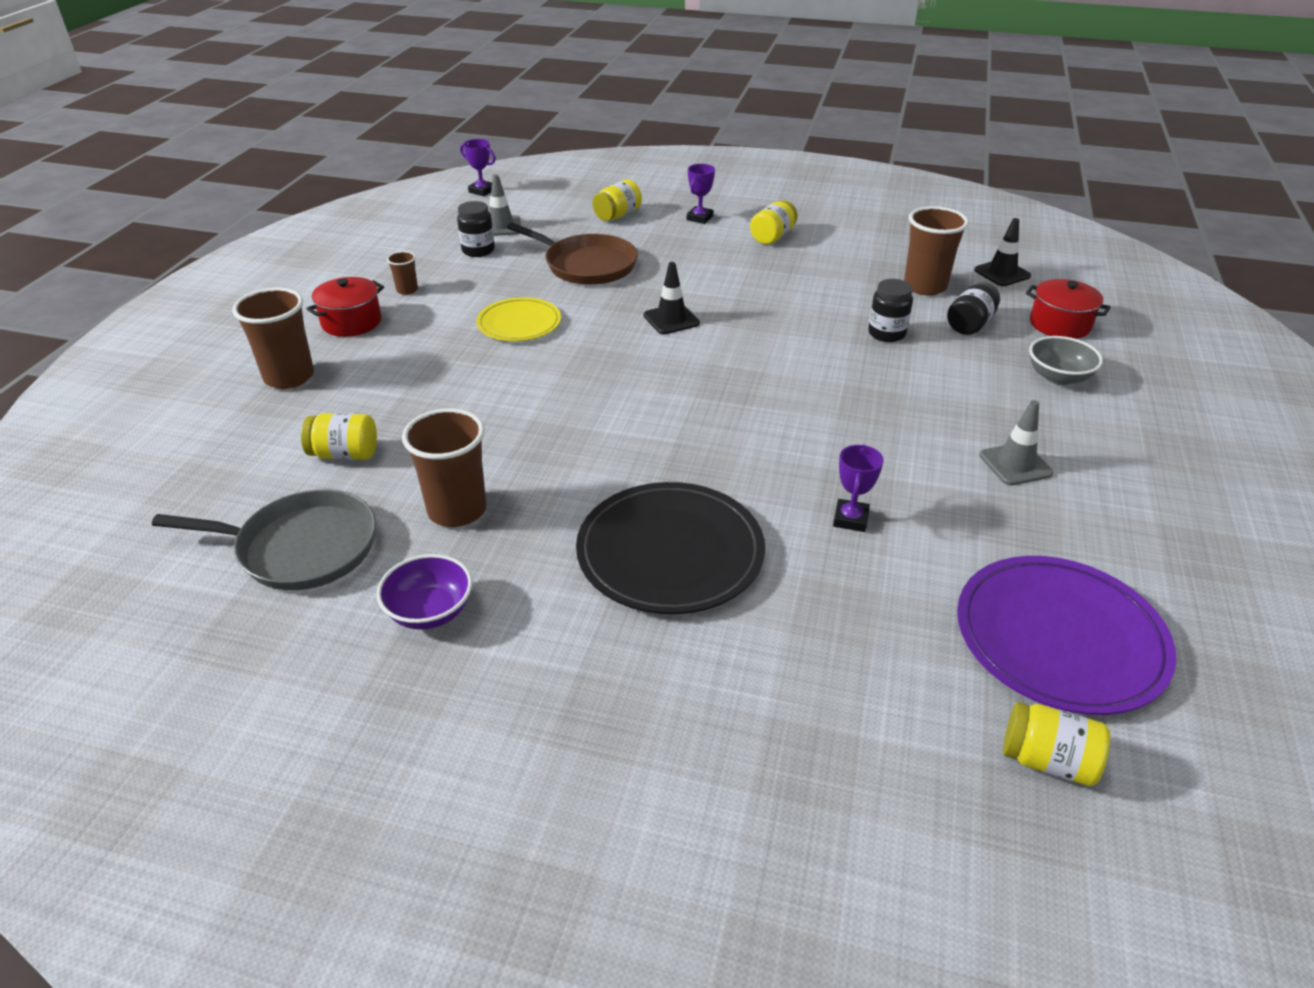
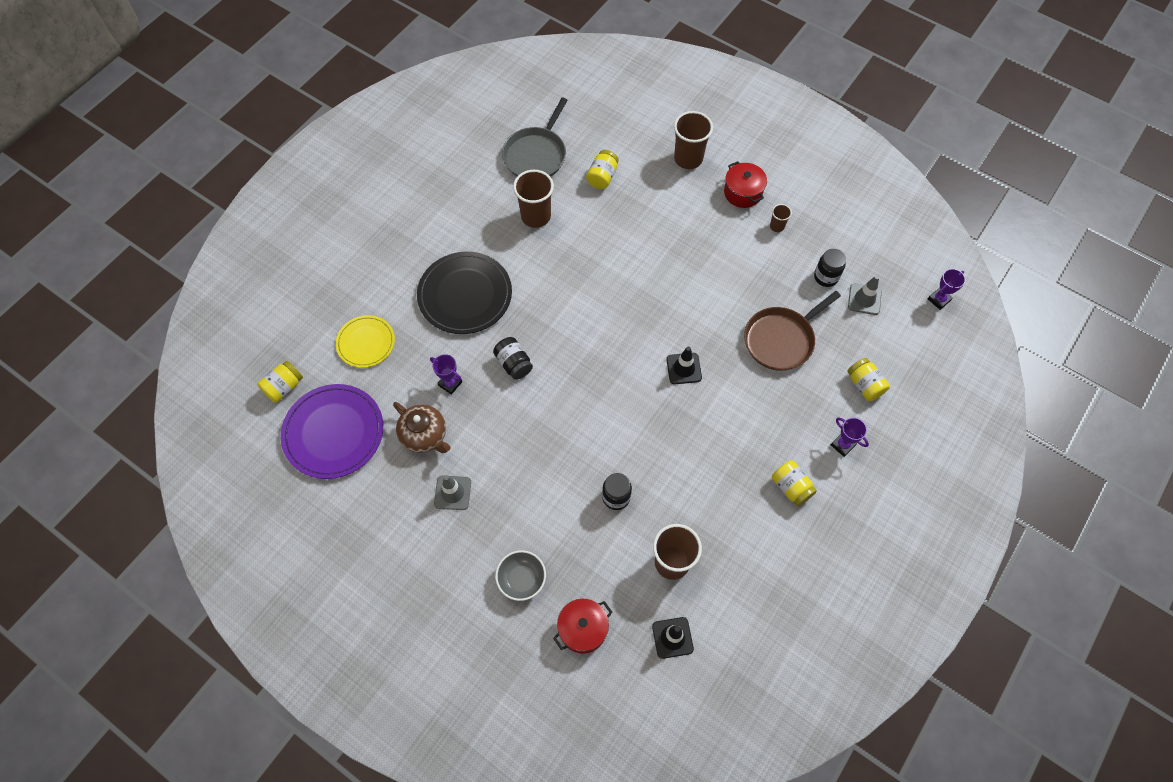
camera: 110 degrees right, 25 degrees up
(430, 611) = (472, 196): purple bowl -> none
(519, 323) = (710, 280): yellow plate -> yellow plate (366, 342)
(960, 520) = (424, 435): none -> brown teapot
(970, 324) = (607, 562): black jar -> black jar (513, 364)

